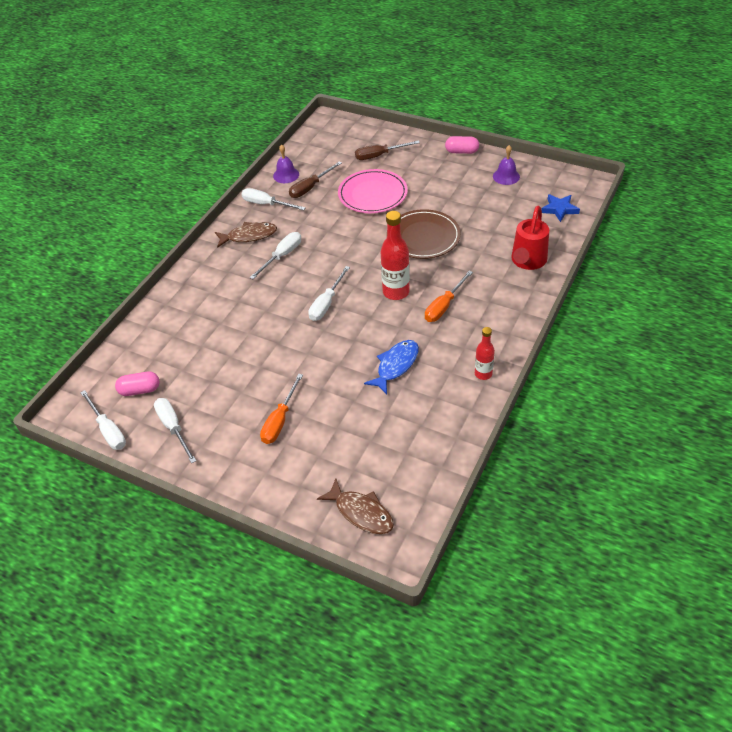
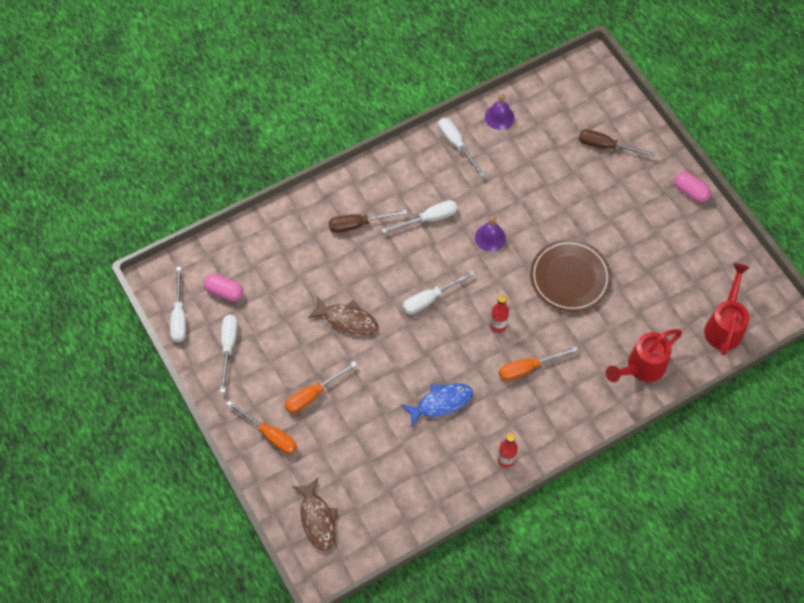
camera: 30 degrees right, 15 degrees up
(249, 236) = (415, 175): brown fish -> brown fish (347, 320)
(264, 472) = (270, 435): none -> orange screwdriver
(310, 187) = (511, 148): brown screwdriver -> brown screwdriver (358, 224)
(372, 194) = (562, 194): pink plate -> none
(396, 292) = (498, 325): red bottle -> red bottle, size x0.60
(506, 176) = (708, 252): purple bell -> purple bell (490, 237)
(559, 209) = (724, 326): blue star -> red watering can

